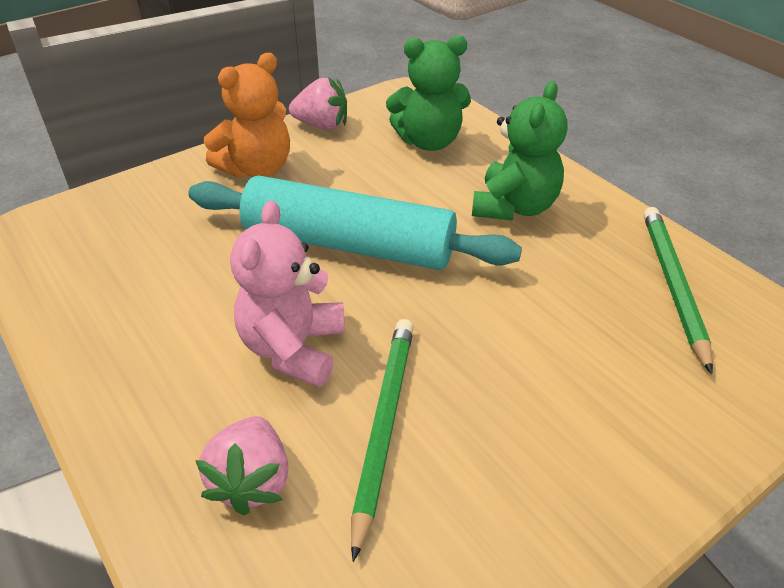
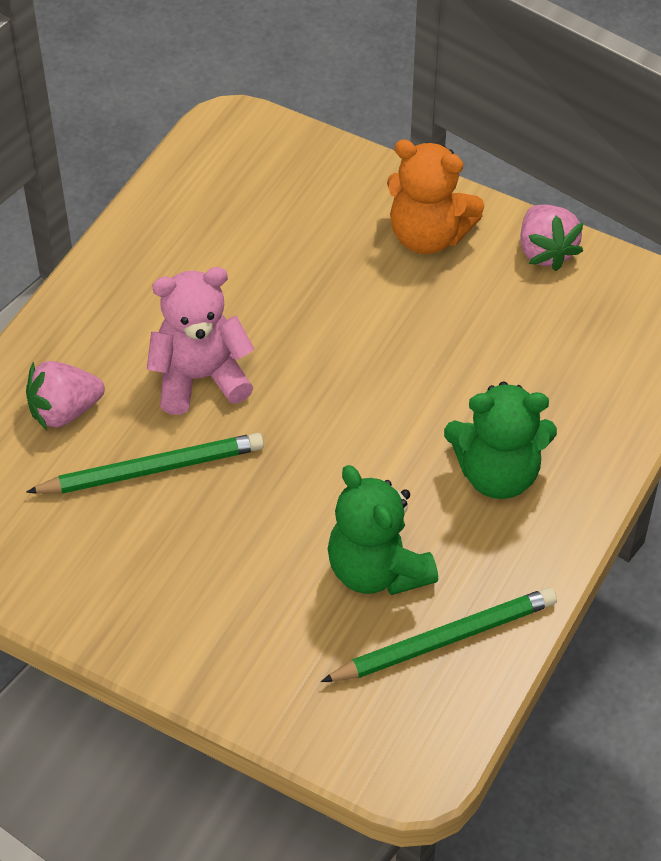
camera: 65 degrees right, 10 degrees up
(349, 244) = (354, 360): turquoise rolling pin -> none
(429, 142) = (577, 358): green teddy bear -> green teddy bear (377, 570)

